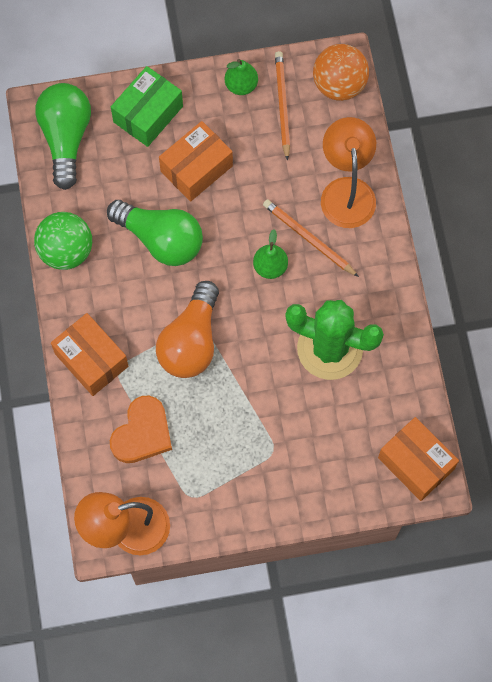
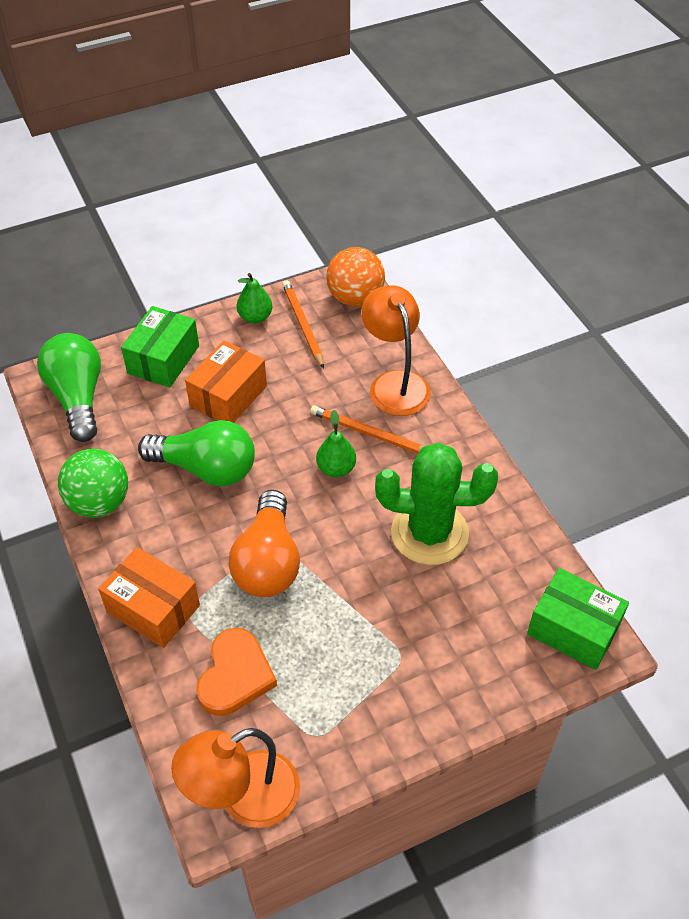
camera: 15 degrees left, 20 degrees down
(416, 463) = (573, 629): orange box -> green box

